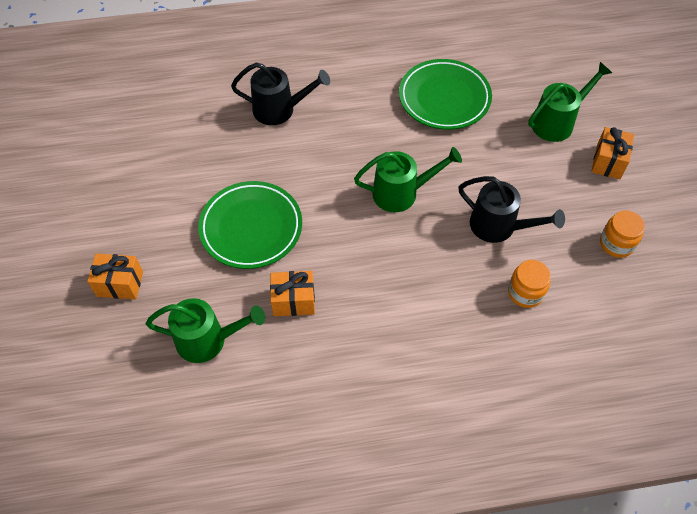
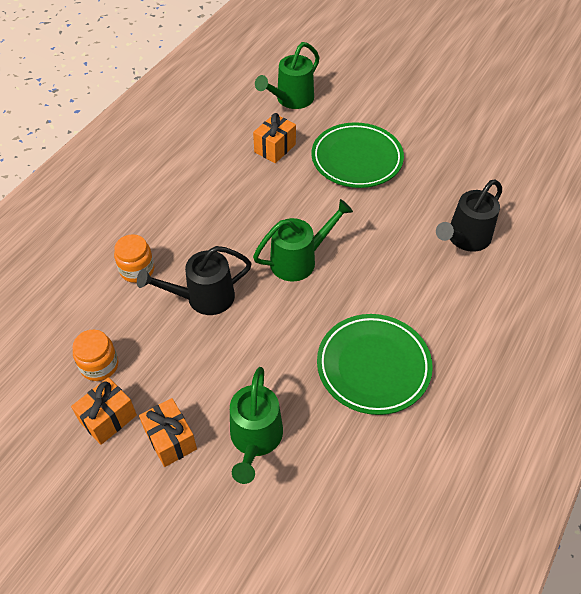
camera: 130 degrees right, 5 degrees down
(120, 284) = (374, 83): orange gift -> orange gift (108, 418)
(402, 193) = (299, 260): green watering can -> green watering can turned 150 degrees counterclockwise

